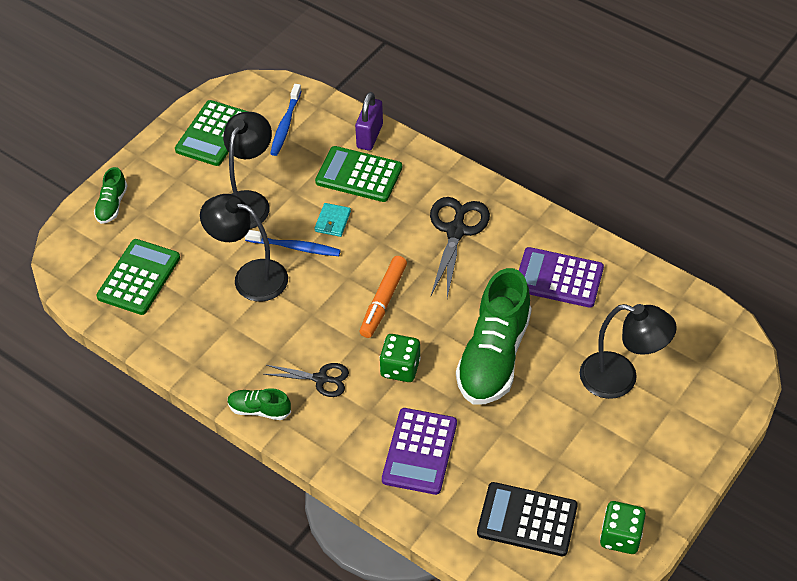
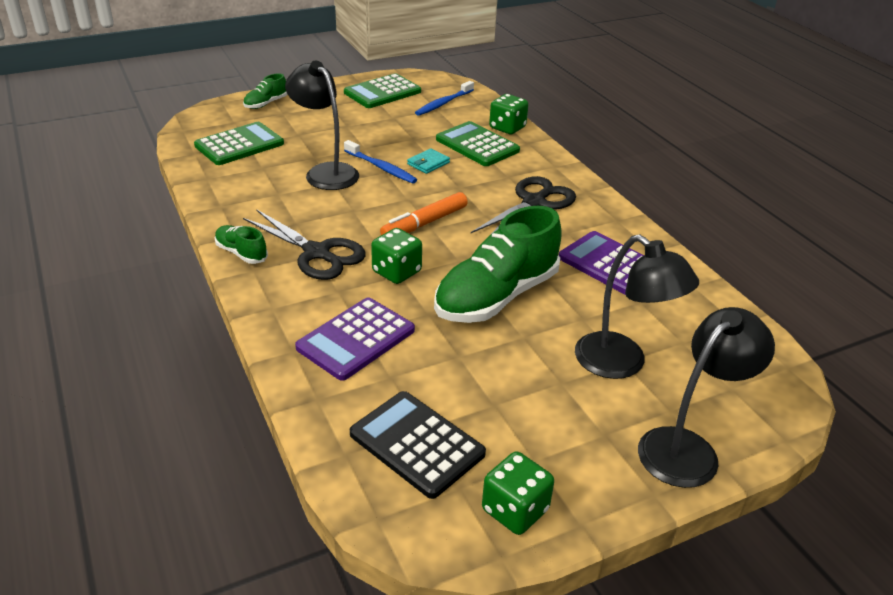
camera: 25 degrees right, 15 degrees down
(249, 202) = (371, 132): black lamp -> black lamp (688, 448)
(321, 379) = (316, 253): black scissors -> black scissors, size x1.61
(370, 136) = (507, 128): purple padlock -> green dice

